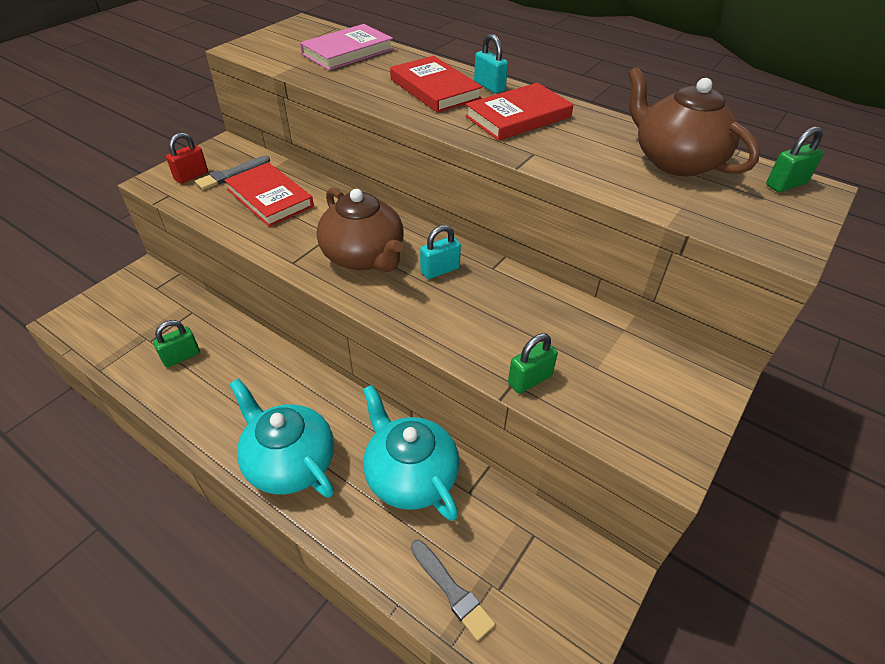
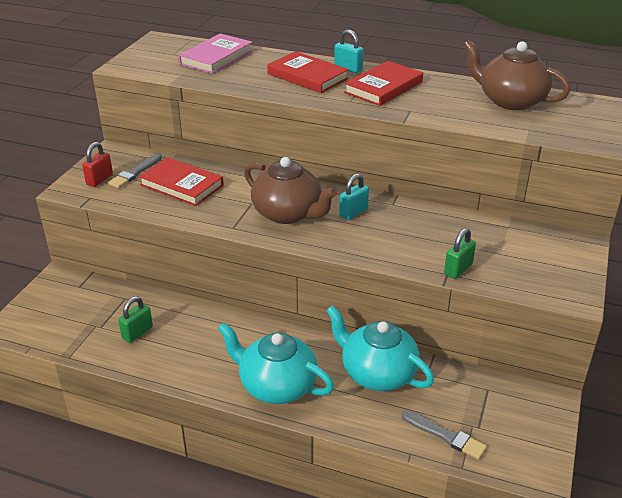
camera: 15 degrees left, 10 degrees down
(786, 184) = (589, 105): green padlock -> none

